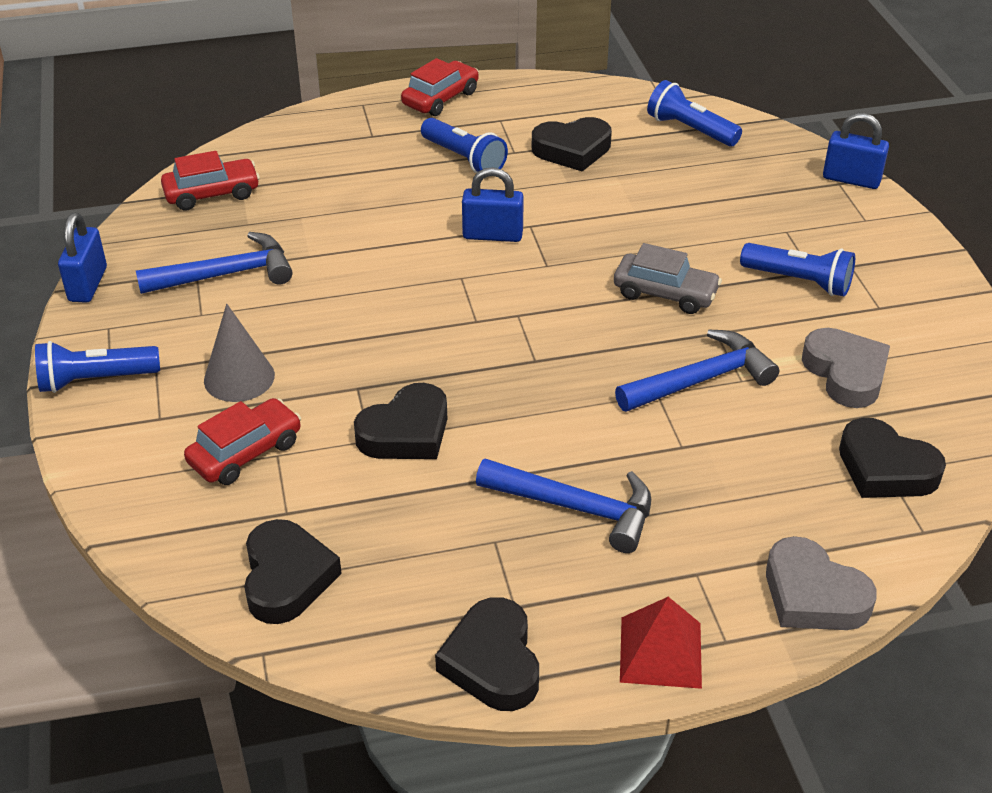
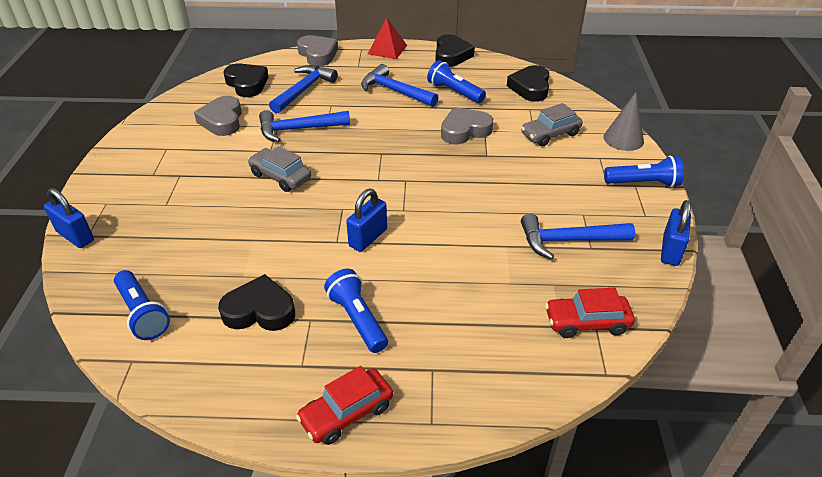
camera: 165 degrees left, 0 degrees up
(239, 377) = (555, 171): grey cone -> grey cone (623, 139)
(245, 452) = (550, 134): red car -> grey car
(406, 432) = (464, 130): black heart -> grey heart
(492, 235) = (368, 238): blue padlock -> blue padlock turned 75 degrees counterclockwise
(760, 474) = (304, 90): none -> blue hammer
(799, 281) = (194, 170): blue flashlight -> blue flashlight (454, 92)

